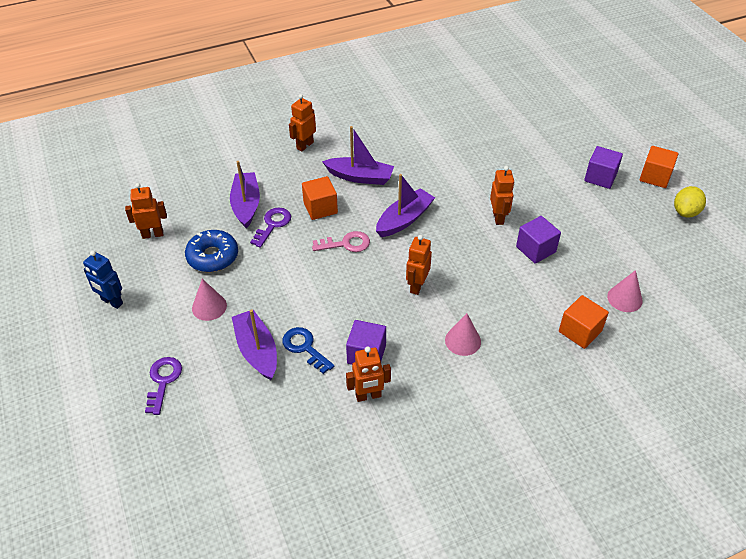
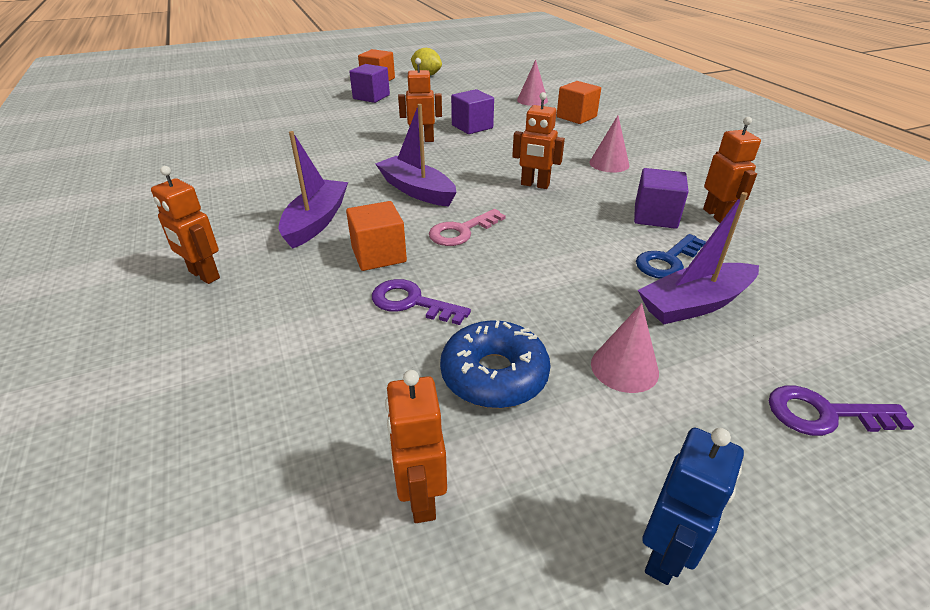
camera: 90 degrees left, 10 degrees down
(246, 205) = (350, 339): purple boat -> none
(346, 244) = (461, 231): pink key -> pink key turned 120 degrees counterclockwise

